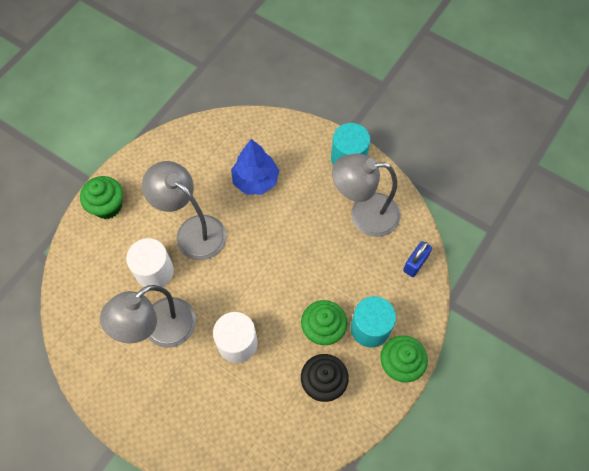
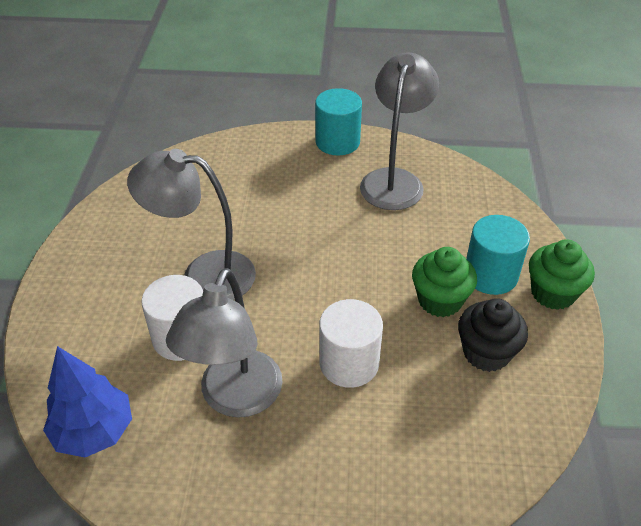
camera: 30 degrees left, 20 degrees down
(107, 206) = (67, 297): green cupcake -> none
(255, 180) = (247, 198): blue tree -> blue tree (94, 431)
(364, 214) = (394, 180): grey lamp -> grey lamp turned 135 degrees clockwise
(415, 263) = (484, 198): blue padlock -> none

